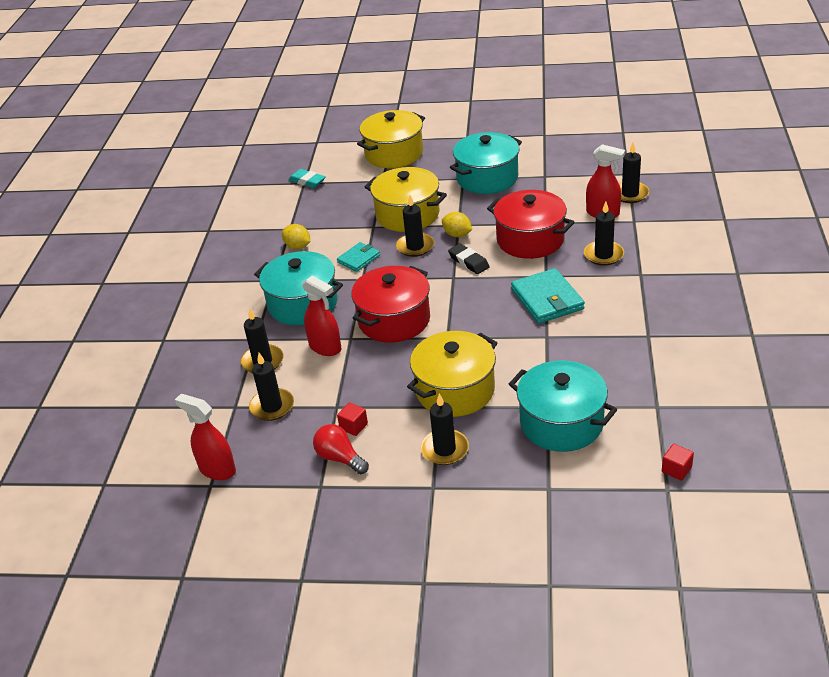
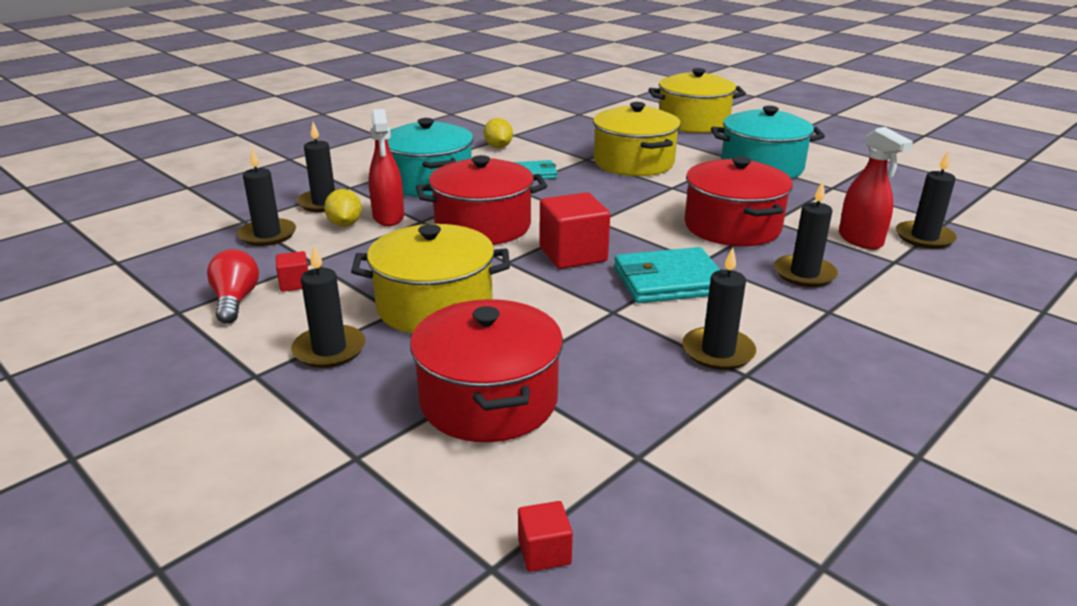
camera: 35 degrees right, 10 degrees down
(217, 470) = (143, 254): red spray bottle -> none
(307, 181) = (583, 114): turquoise eraser -> none
(415, 247) = (600, 185): black candle -> black candle (718, 351)
(457, 234) = (658, 193): yellow lemon -> yellow lemon (345, 224)
(468, 262) = (634, 216): black eraser -> none
(475, 311) = (573, 254): none -> red cube
(547, 299) = (669, 281): turquoise wallet -> turquoise wallet turned 60 degrees clockwise
(561, 423) = (488, 400): turquoise pot -> red pot

